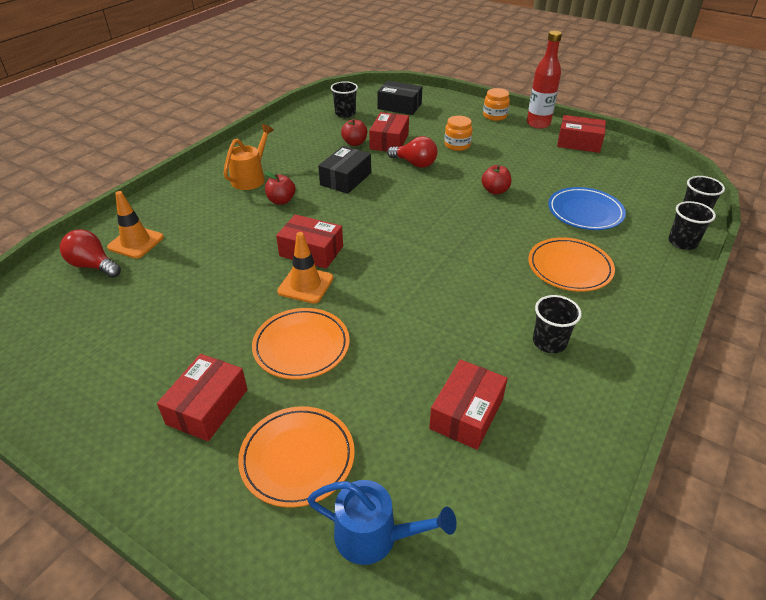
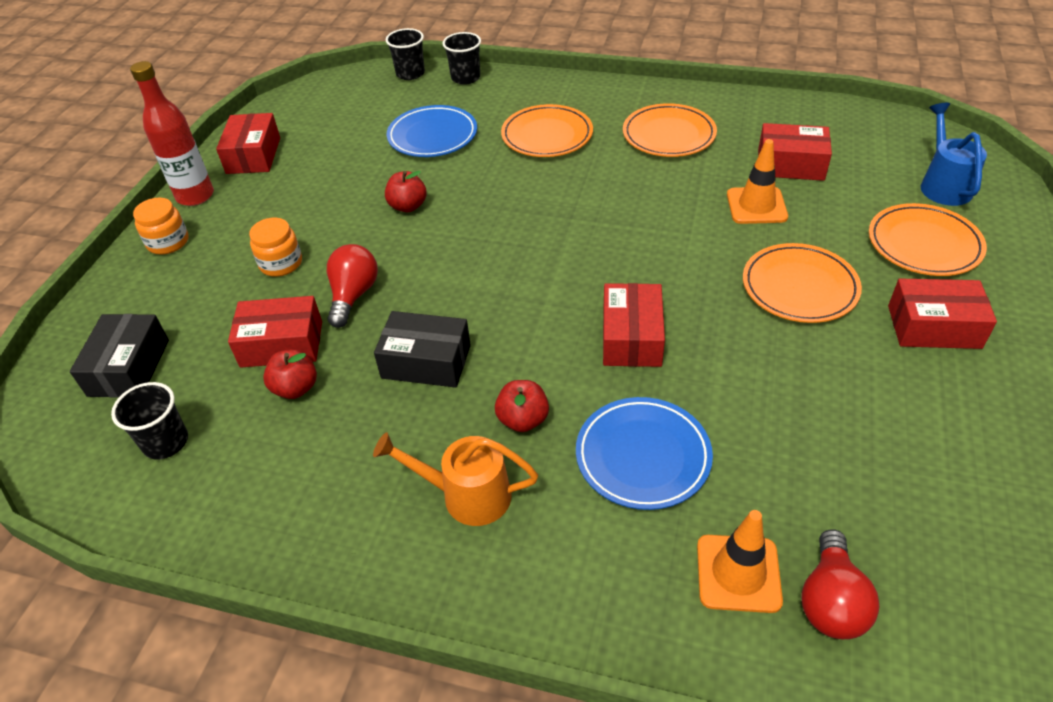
camera: 105 degrees left, 5 degrees up
(225, 232) = (643, 456): none -> blue plate
(305, 285) = (701, 319): orange traffic cone -> orange traffic cone (756, 206)
(549, 342) = (668, 135): black cup -> orange plate

